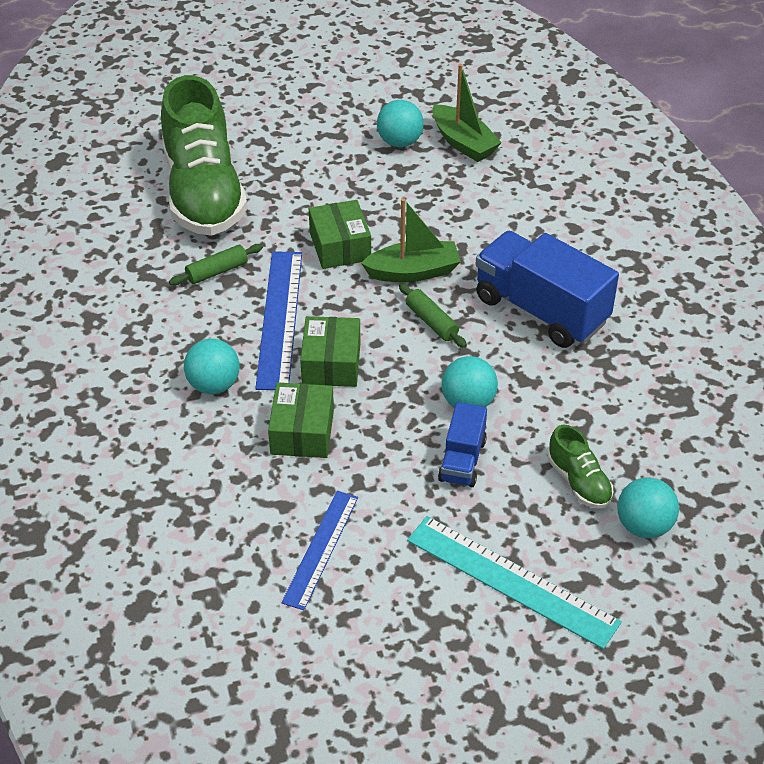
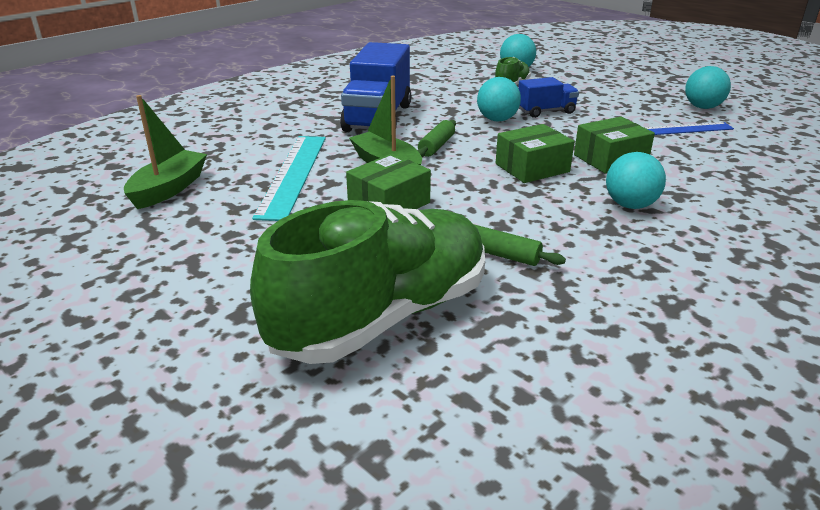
camera: 120 degrees left, 15 degrees down
(280, 318) = (516, 202): blue ruler -> none
(400, 142) = (185, 220): turquoise ball -> turquoise ball (702, 107)
(511, 580) = (602, 86): turquoise ruler -> turquoise ruler (293, 174)

